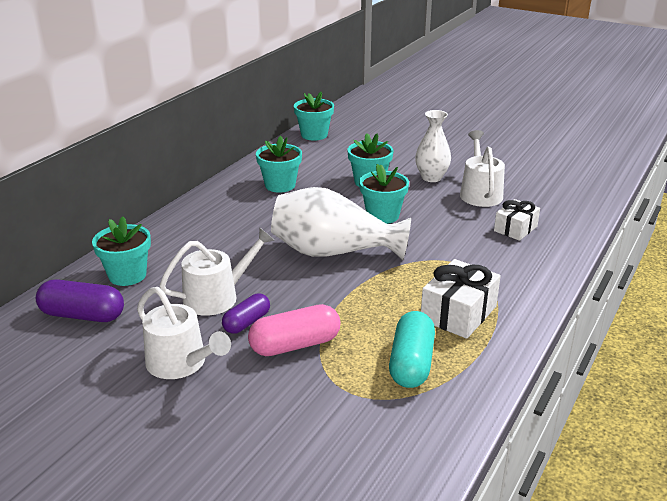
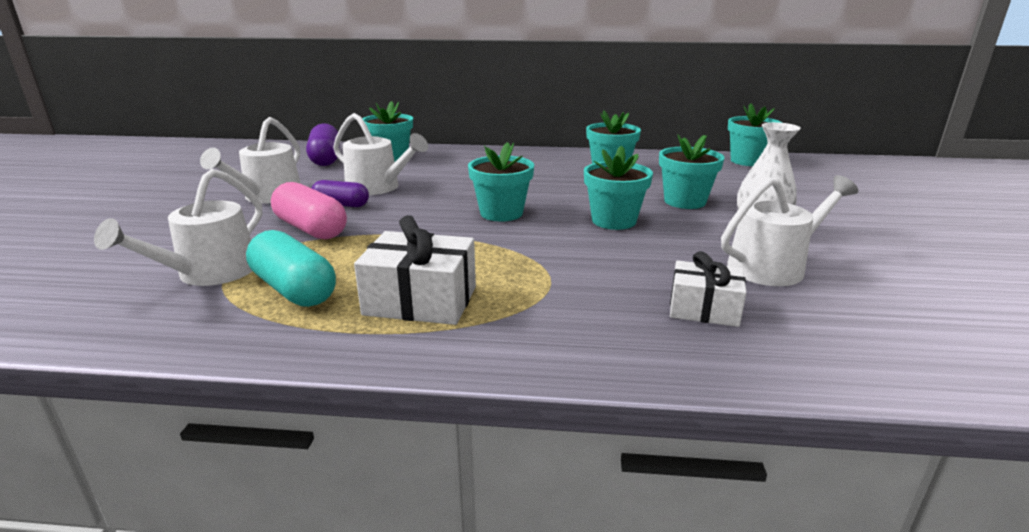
camera: 65 degrees right, 5 degrees down
(333, 252) = (501, 213): white vase -> turquoise flower pot
(355, 404) = (210, 273): none -> white watering can
(411, 363) = (293, 289): turquoise capsule -> turquoise capsule turned 60 degrees clockwise

